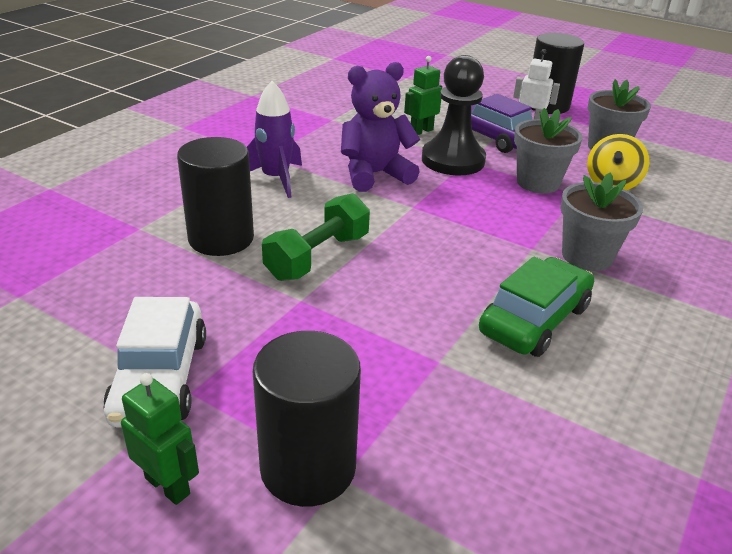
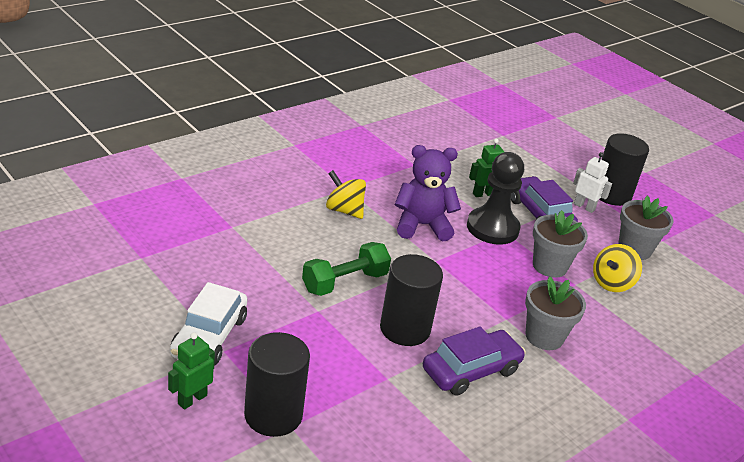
camera: 15 degrees right, 0 degrees up
(168, 485) = (192, 399): green robot -> green robot turned 105 degrees counterclockwise
(221, 238) = (284, 250): black cylinder -> black cylinder (405, 329)
(275, 179) = (344, 210): purple rocket -> yellow spinning top
(534, 320) = (471, 371): green car -> purple car

